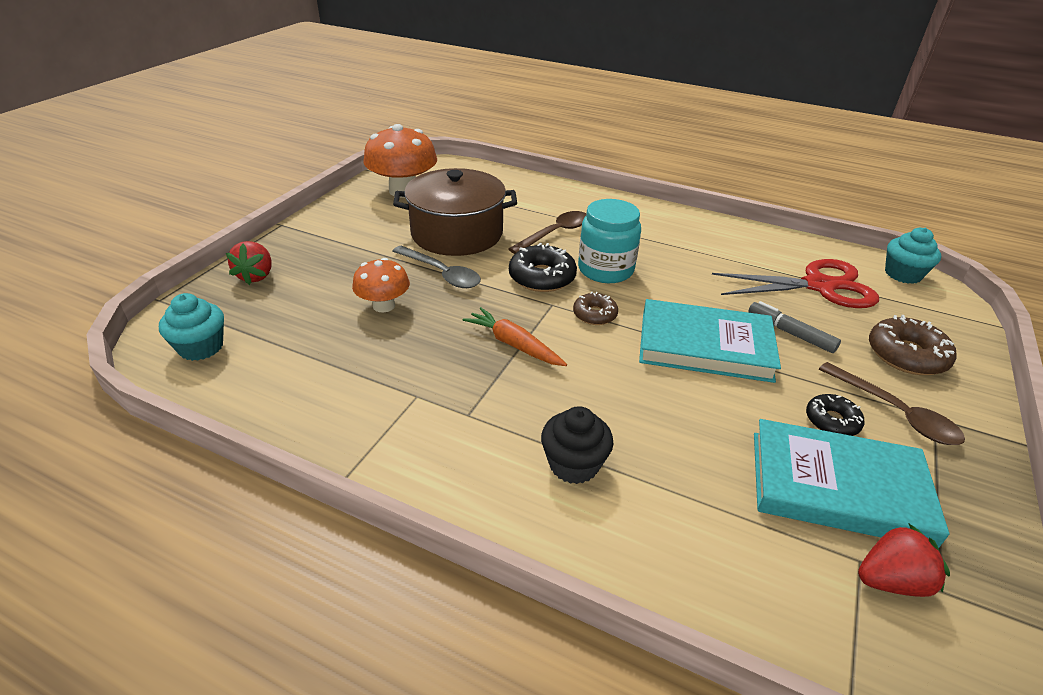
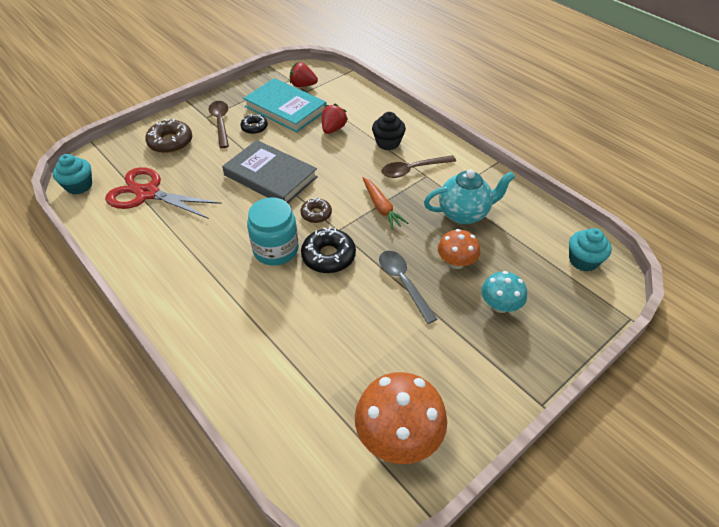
camera: 155 degrees left, 10 degrees up
(256, 276) = (556, 325): red strawberry -> red strawberry (333, 129)
(323, 278) = (500, 305): none -> turquoise mushroom
(385, 367) = (464, 213): none -> turquoise teapot
(457, 233) = (370, 332): brown pot -> none
(555, 233) = (282, 304): brown spoon -> brown spoon (412, 170)
(705, 345) = (270, 176): turquoise book -> grey book
(790, 333) = (213, 170): grey marker -> none

